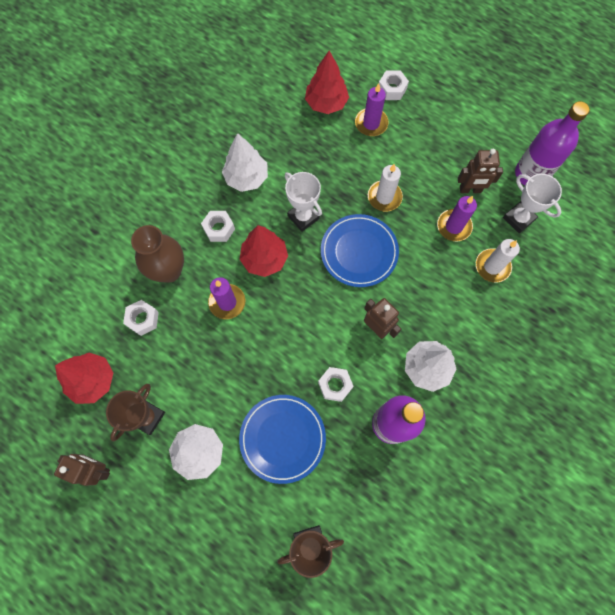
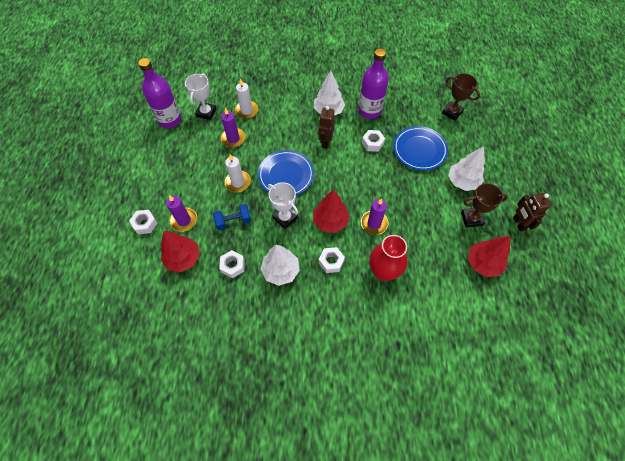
camera: 125 degrees left, 10 degrees down
(143, 319) = (425, 263): white nut -> white nut (233, 266)
(169, 271) = (383, 271): brown vase -> red vase
(303, 217) = (285, 218): white trophy -> white trophy turned 60 degrees counterclockwise
(336, 167) = (233, 221): none -> blue dumbbell
(470, 190) = (201, 143): brown robot -> none

